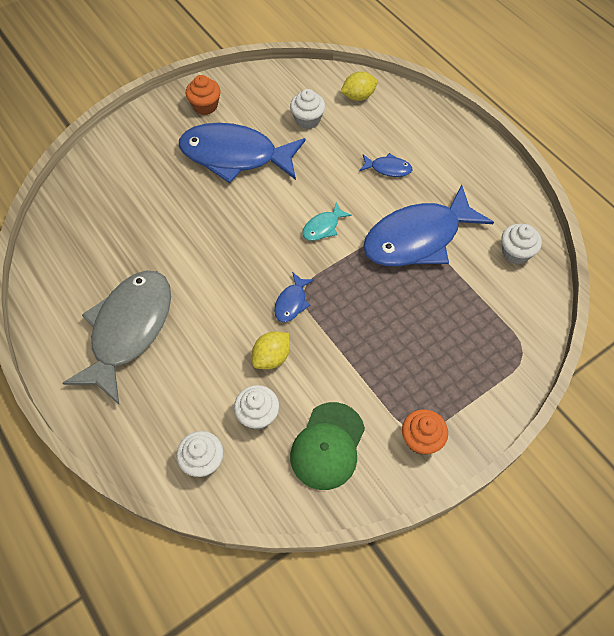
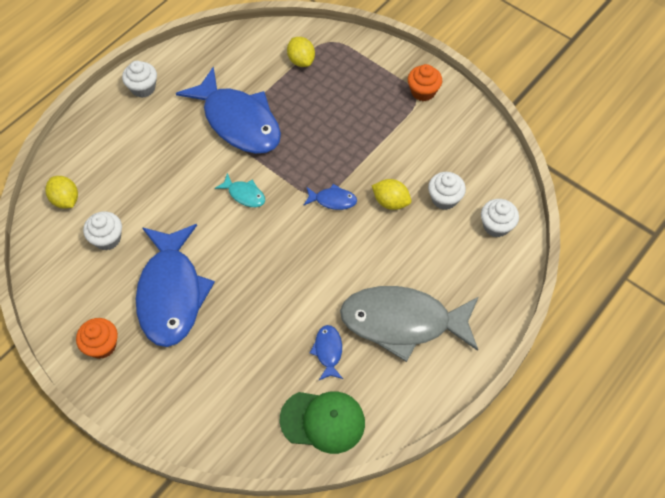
camera: 105 degrees left, 0 degrees up
(327, 446) = (451, 147): green cap -> green cap (323, 421)
(388, 168) = (161, 157): blue fish -> blue fish (328, 351)
(495, 315) = (301, 61): none -> yellow lemon
(515, 253) = (236, 54): white cupcake -> white cupcake (143, 88)

